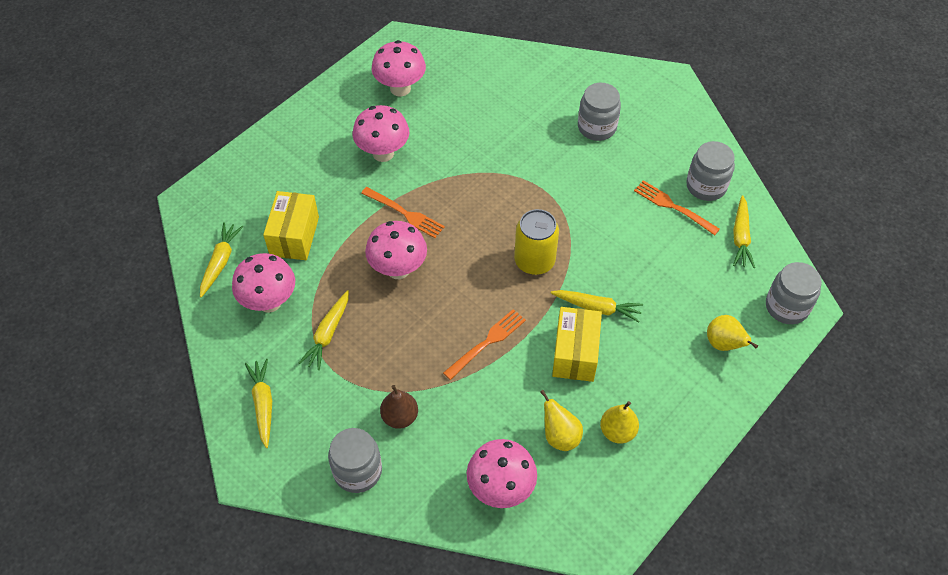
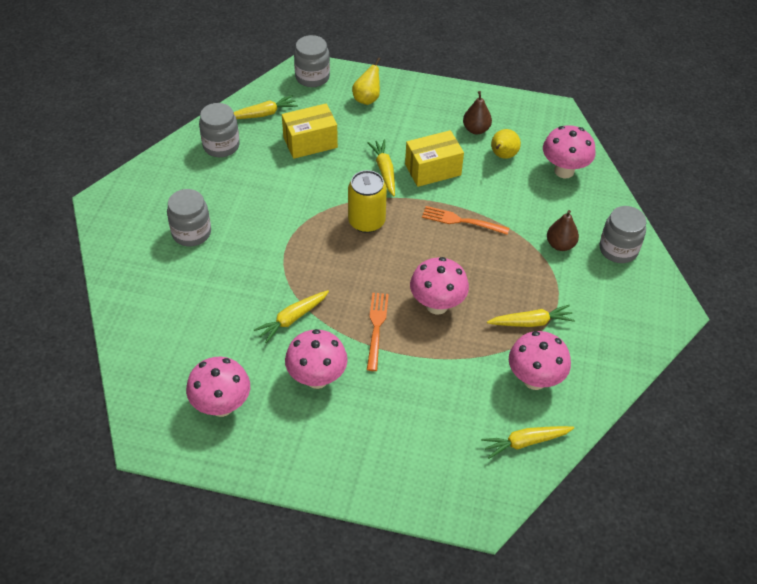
camera: 120 degrees left, 5 degrees down
(263, 404) = (621, 332): yellow carrot -> yellow carrot (292, 319)
(294, 236) = (457, 399): yellow box -> yellow box (310, 142)
(617, 431) = (476, 129): yellow pear -> brown pear
(673, 207) = (255, 158): orange fork -> none

